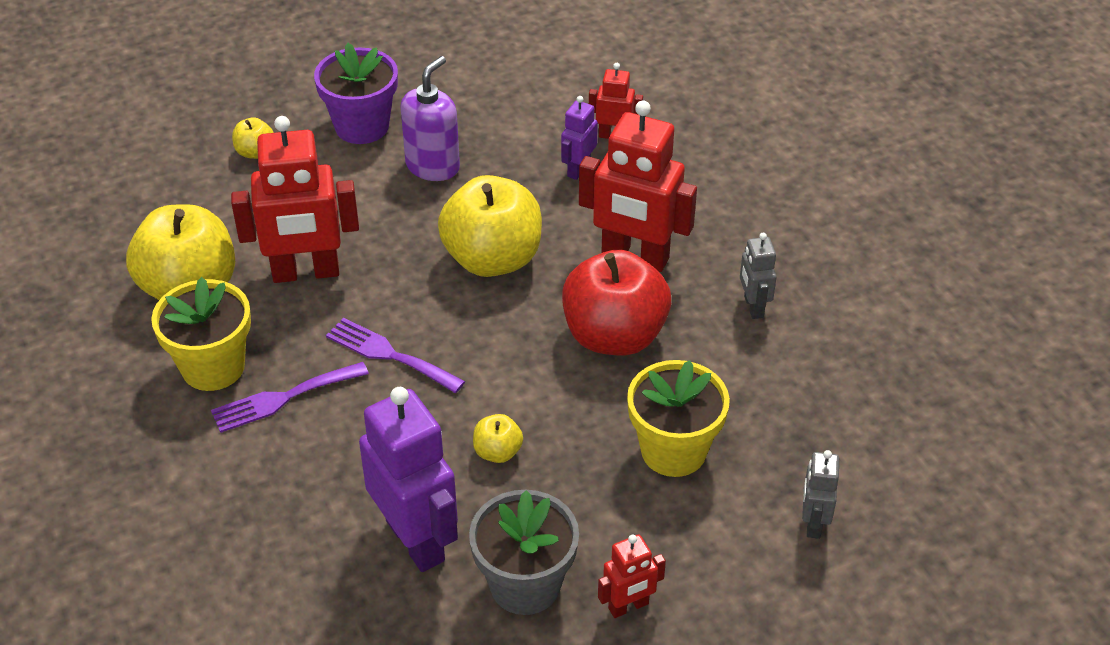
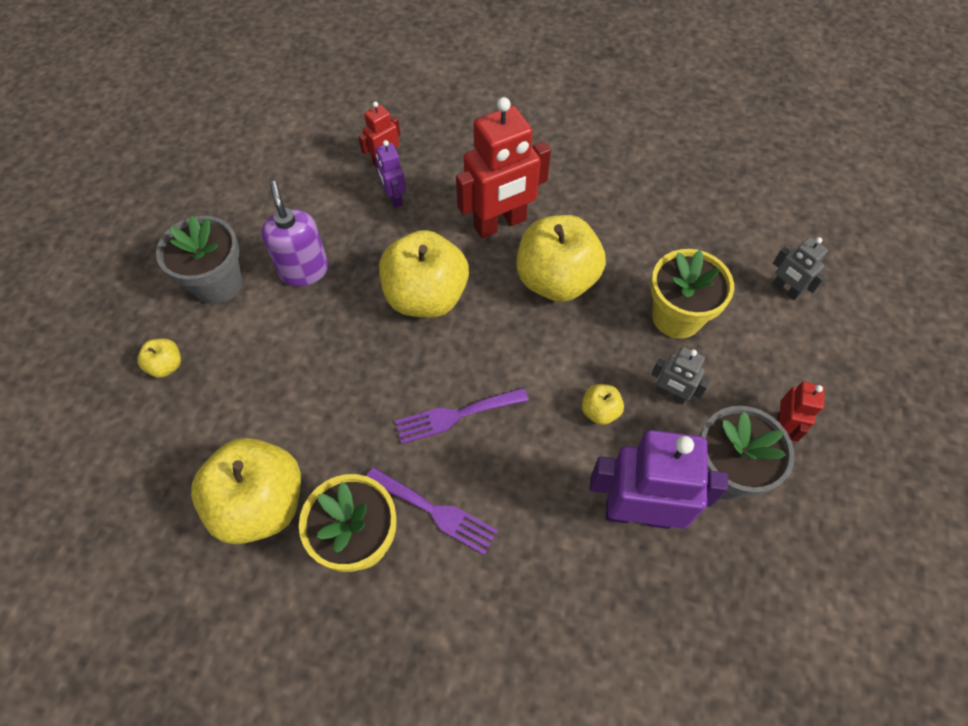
camera: 50 degrees left, 15 degrees up
(283, 398) = (435, 511): purple fork -> purple fork turned 75 degrees counterclockwise
(306, 273) = (325, 415): red robot -> none
(362, 126) = (218, 283): purple flower pot -> grey flower pot
(614, 336) = (556, 280): red apple -> yellow apple
(753, 307) = (596, 198): grey robot -> grey robot (670, 394)

